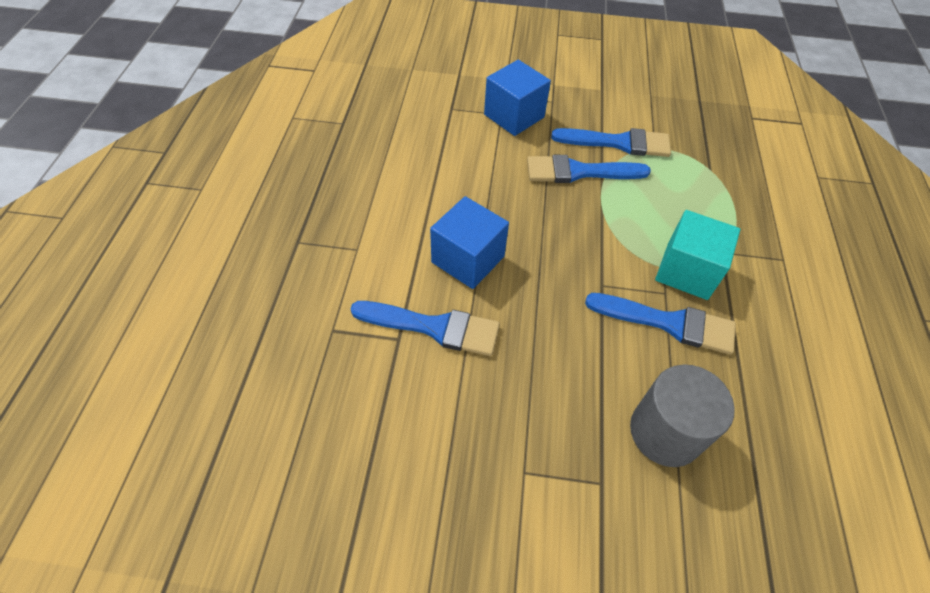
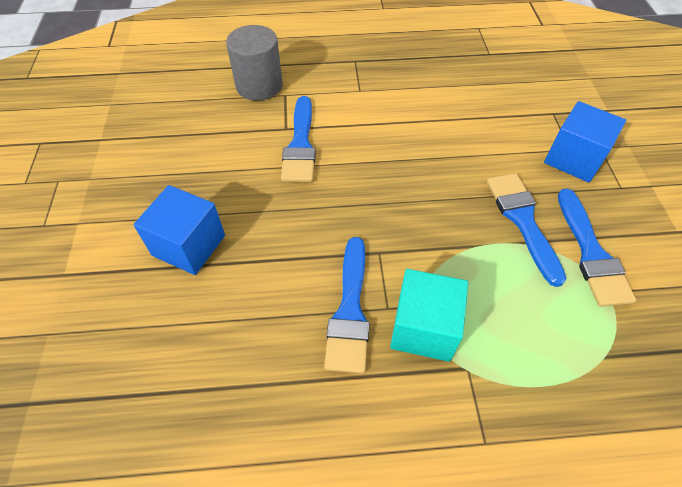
camera: 80 degrees right, 0 degrees up
(468, 259) = (373, 153): blue cube -> blue cube (189, 245)
(665, 432) = (231, 310): grey cylinder -> grey cylinder (259, 85)

